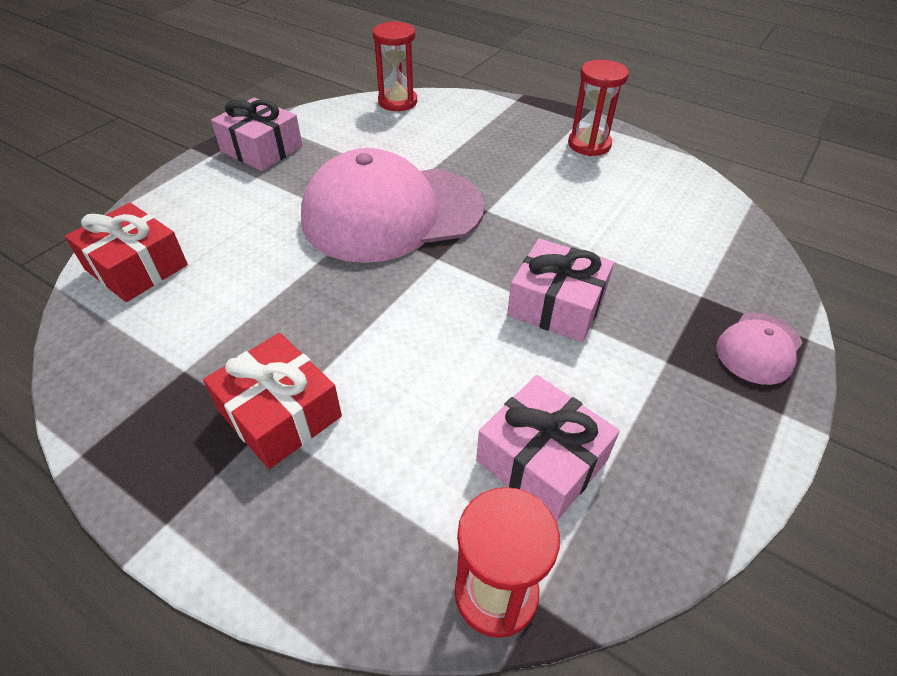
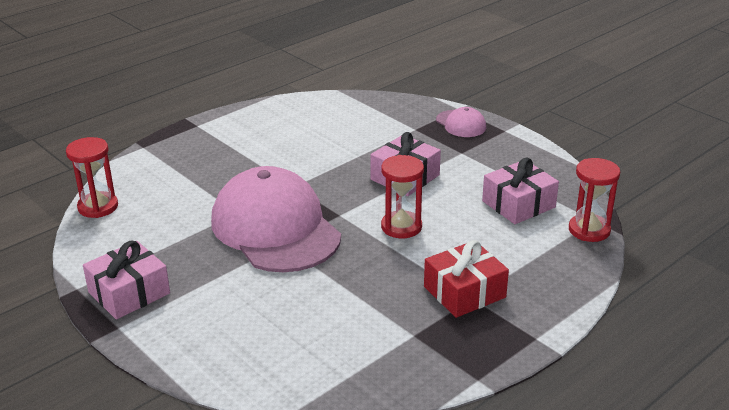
camera: 75 degrees left, 15 degrees down
(137, 267) = (282, 366): red gift -> none
(392, 213) = (275, 228): pink cap -> pink cap turned 150 degrees clockwise
(589, 144) = (235, 129): red hourglass -> red hourglass (401, 227)

